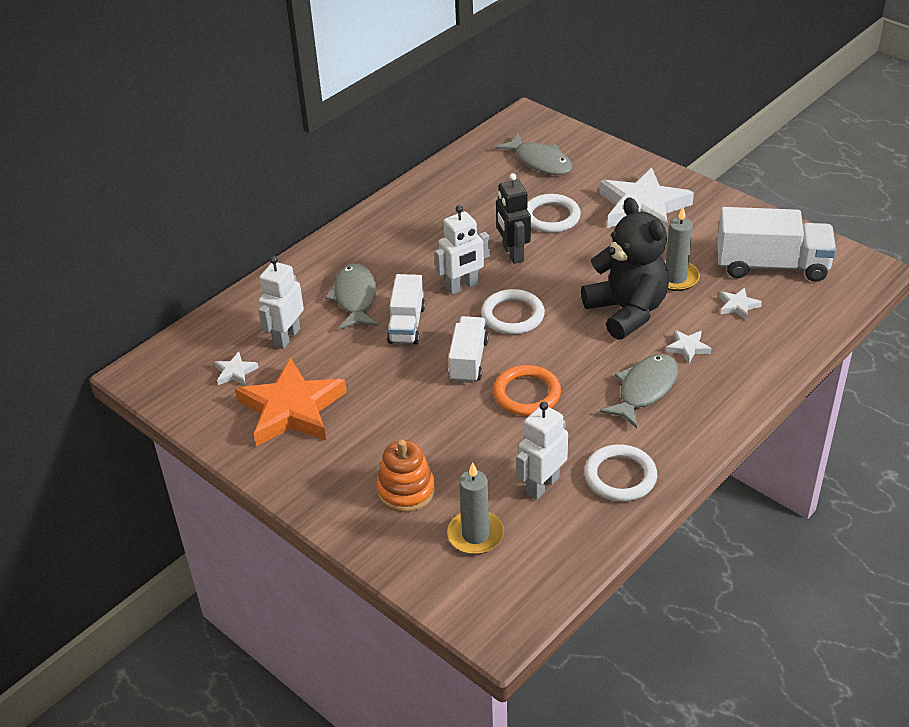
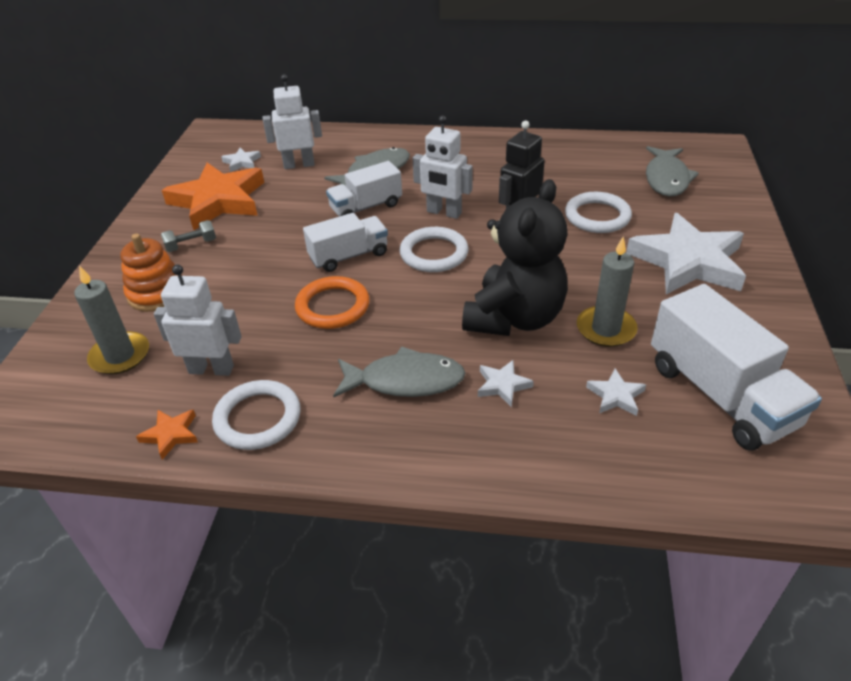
camera: 55 degrees right, 0 degrees up
(350, 448) = (191, 245): none -> grey dumbbell
(598, 528) = (171, 434): none -> orange star

